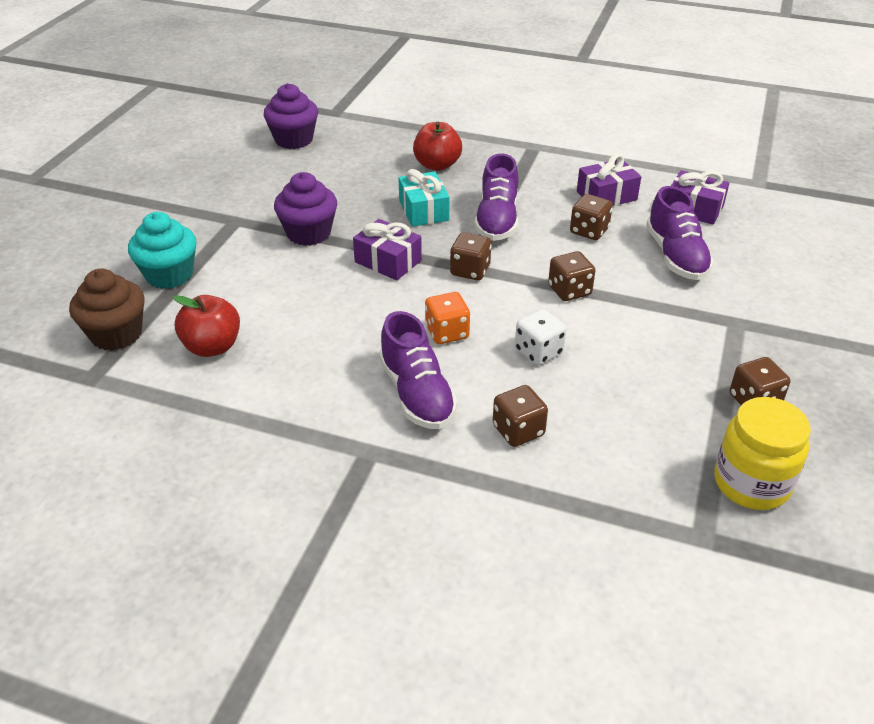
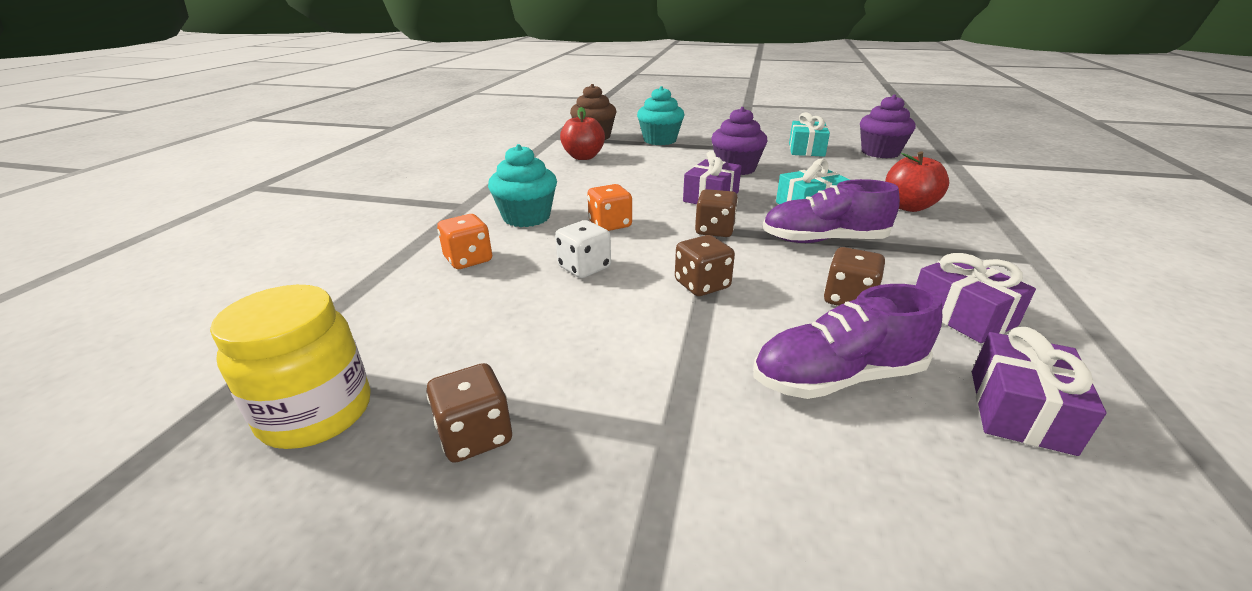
camera: 85 degrees right, 10 degrees down
(263, 178) = (806, 149): none -> turquoise gift
(417, 393) = (526, 217): purple shoe -> turquoise cupcake
(518, 430) = (468, 260): brown dice -> orange dice

